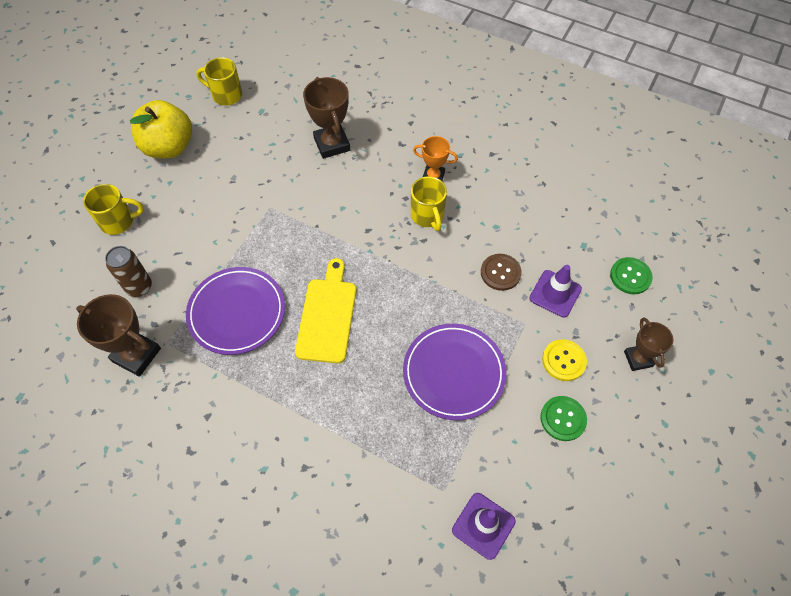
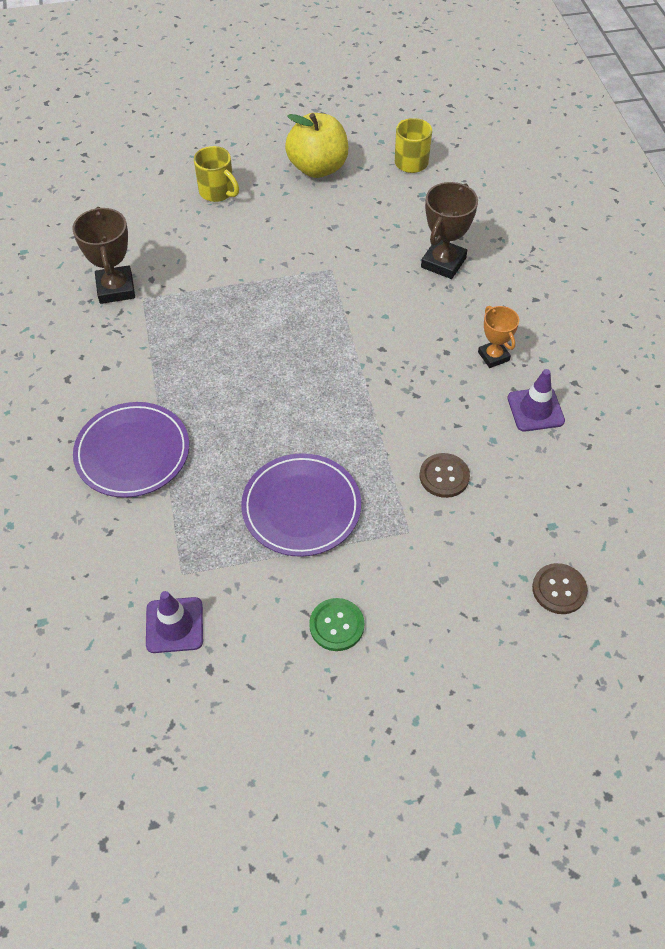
camera: 50 degrees right, 5 degrees down
(139, 287) = (174, 247): brown can -> none
(237, 312) = (211, 320): purple plate -> purple plate (132, 452)
(327, 316) = (267, 380): yellow cutting board -> none
(427, 216) = (445, 381): yellow mug -> none
(555, 293) = (468, 535): purple traffic cone -> purple traffic cone (535, 409)
(563, 361) = (400, 588): yellow button -> none
(630, 276) = (559, 589): green button -> brown button
(638, 359) = (466, 653): brown trophy -> none

